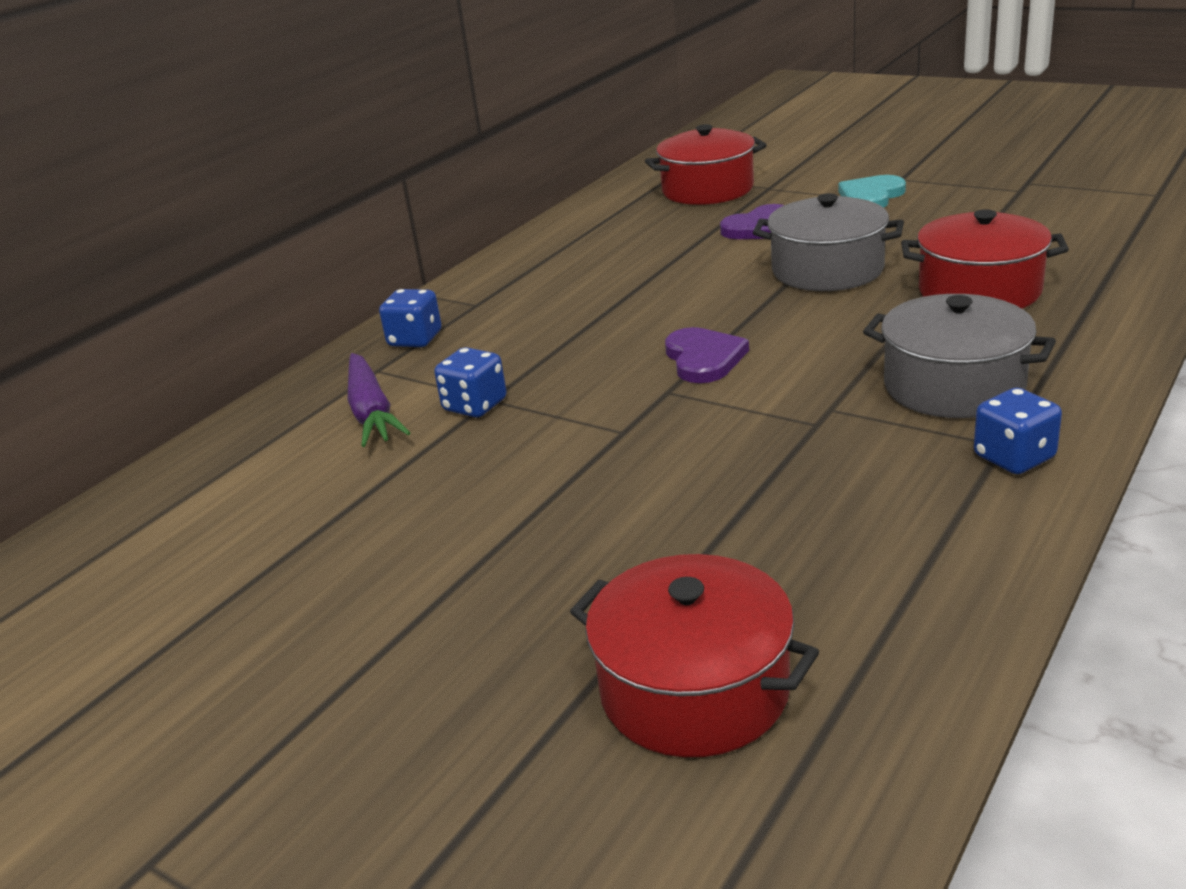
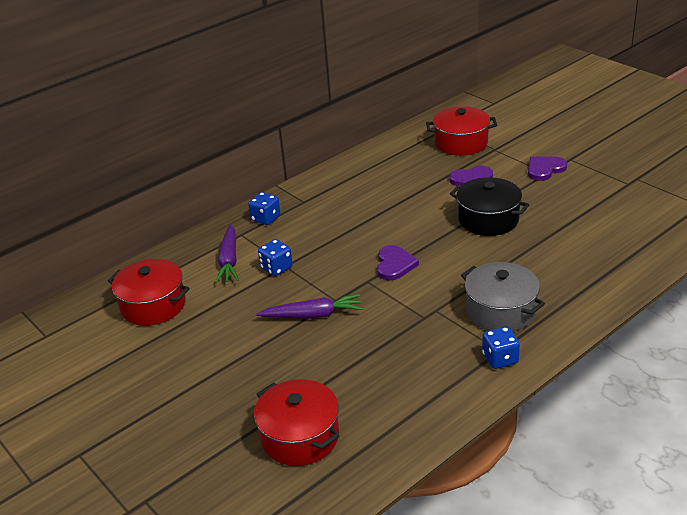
camera: 15 degrees right, 5 degrees up
(592, 464) = (313, 315): none -> purple carrot
(827, 270) = (488, 219): grey pot -> black pot
(871, 196) = (545, 169): turquoise heart -> purple heart
(979, 291) = (555, 253): red pot -> red pot (153, 305)

